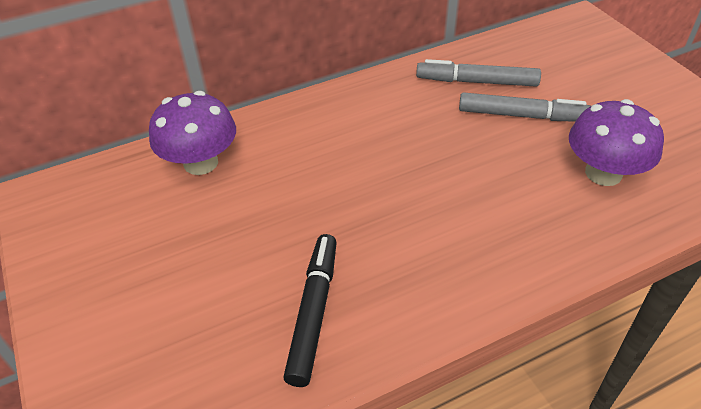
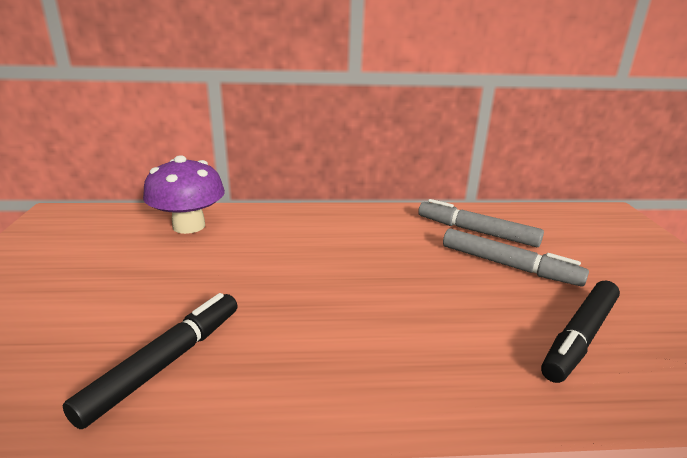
camera: 20 degrees right, 20 degrees down
(603, 173) = (580, 337): purple mushroom -> black marker

